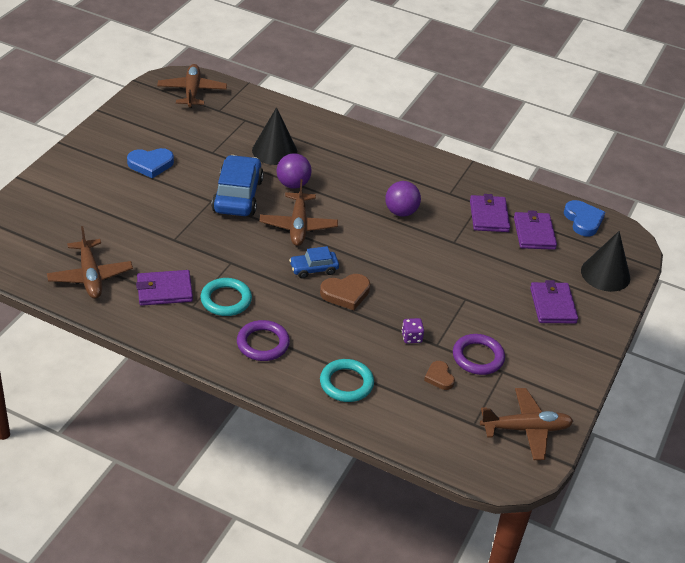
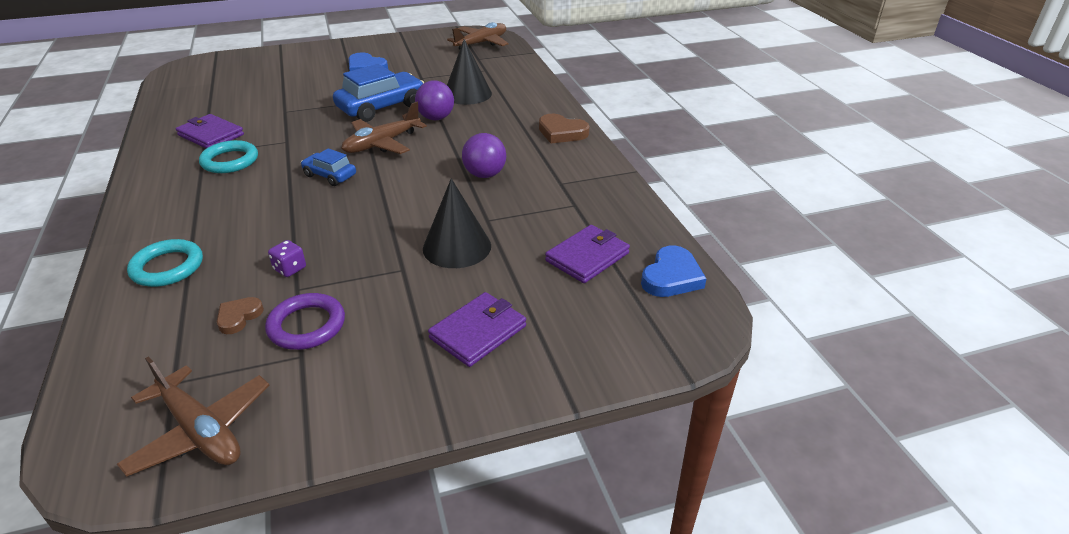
camera: 50 degrees right, 5 degrees down
(90, 276) = (193, 106): brown plane -> none
(263, 343) = (185, 201): purple ring -> none
(346, 293) = (314, 205): brown heart -> brown heart (562, 132)
(489, 216) = (565, 218): purple wallet -> none
(605, 274) = (602, 342): black cone -> black cone (457, 247)

